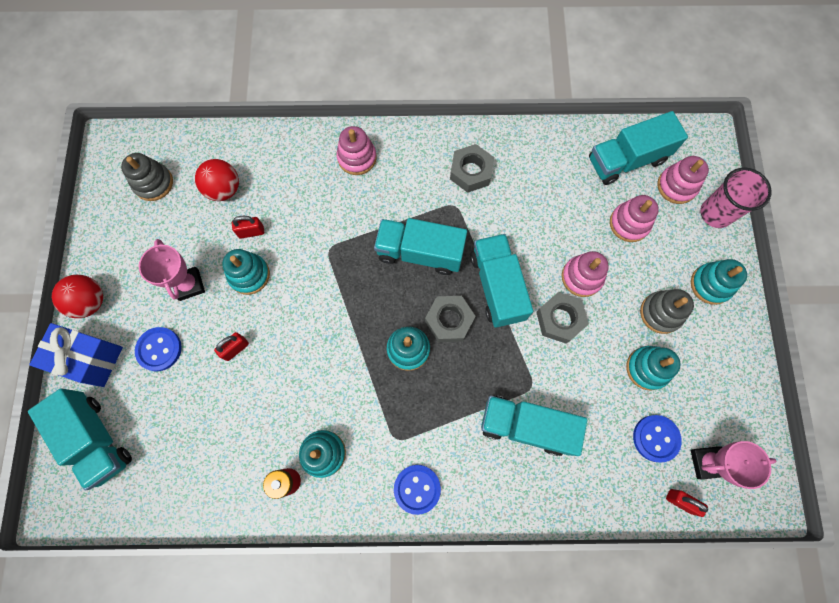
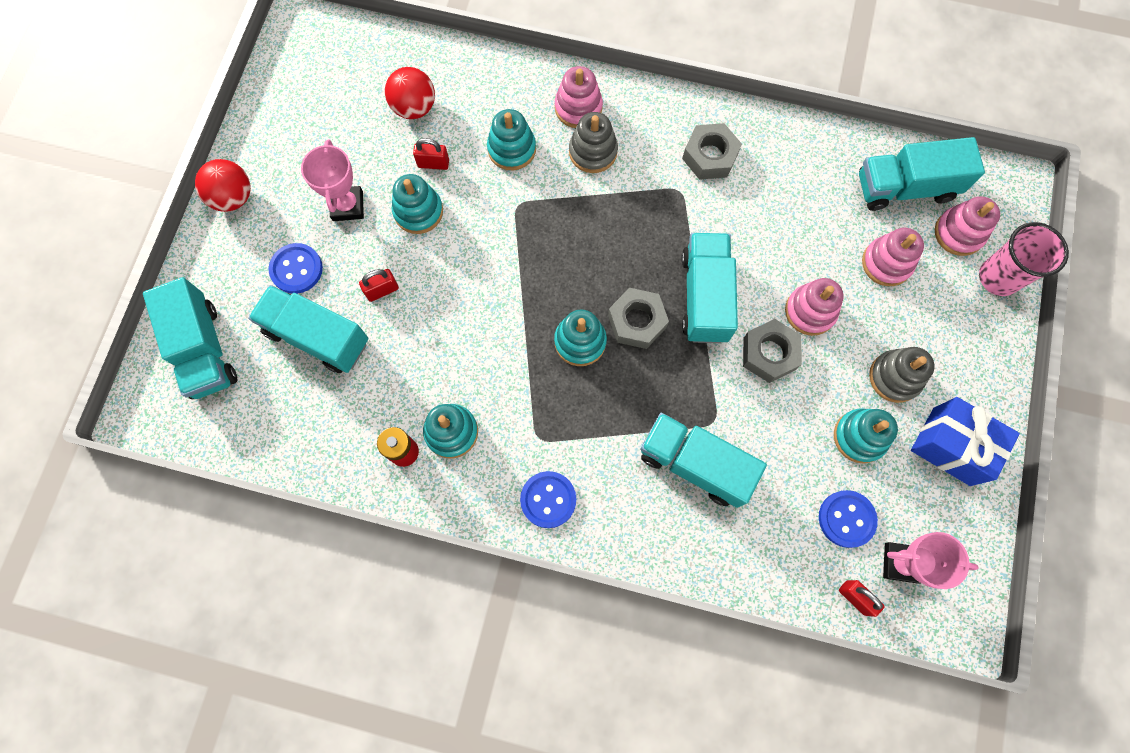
camera: 15 degrees right, 0 degrees up
(90, 358) = (217, 260): blue gift -> blue gift (951, 446)
(153, 183) = (335, 81): grey stacking toy -> grey stacking toy (593, 152)
(420, 252) = (623, 235): turquoise truck -> turquoise truck (317, 337)
(711, 284) = (967, 359): turquoise stacking toy -> turquoise stacking toy (512, 149)

